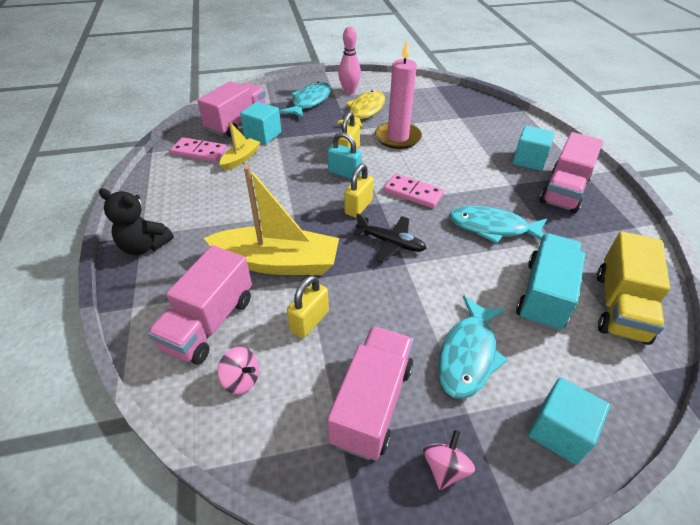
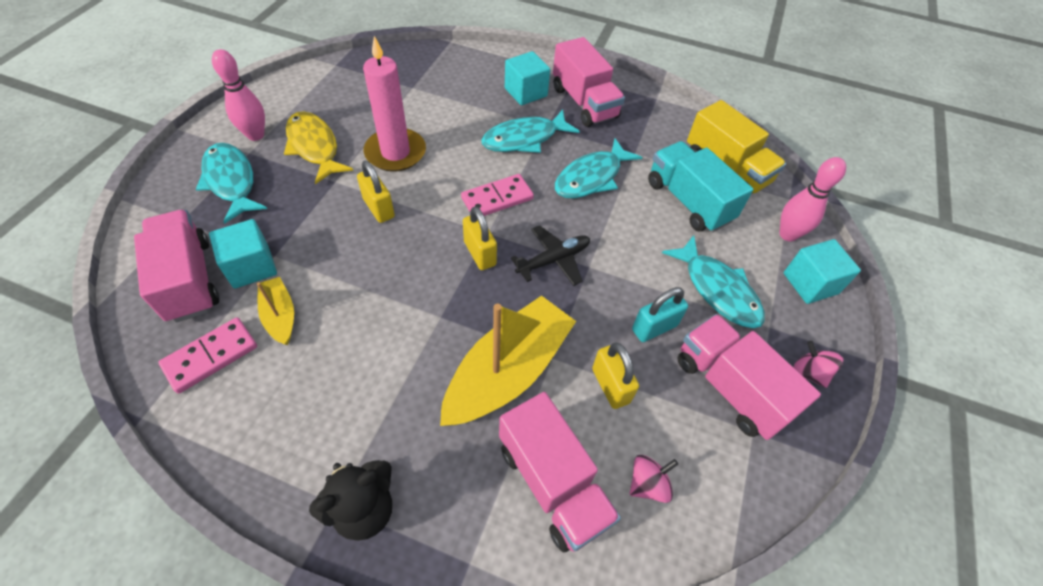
camera: 60 degrees left, 10 degrees up
(344, 173) = (412, 232): turquoise padlock -> turquoise padlock (654, 327)
(483, 180) = (524, 139): none -> turquoise fish
(600, 388) = (788, 234): none -> pink bowling pin

